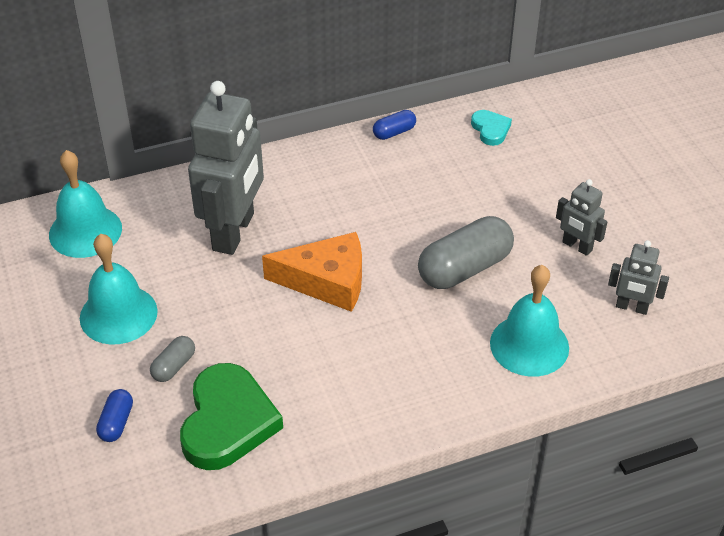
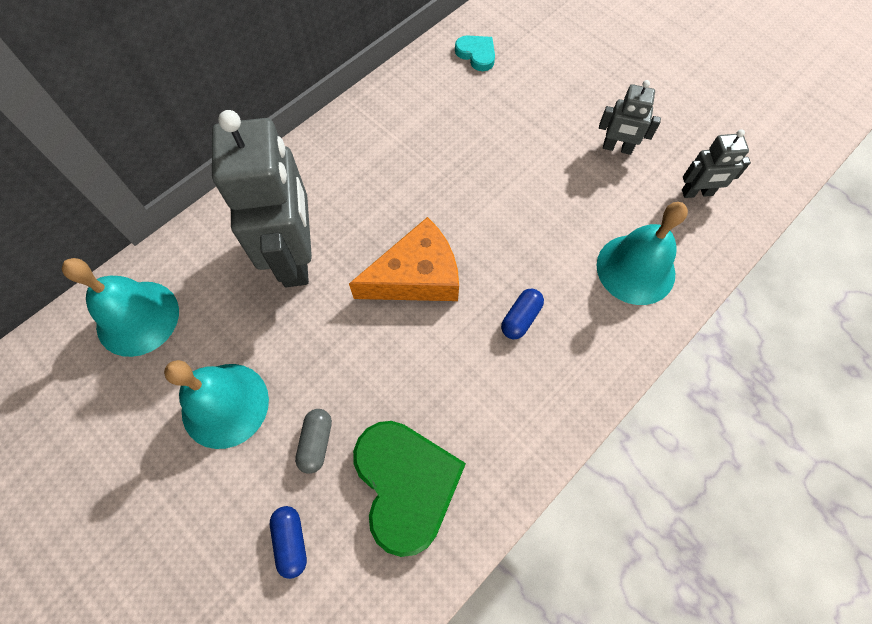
camera: 25 degrees left, 20 degrees up
(394, 132) = (391, 88): blue capsule -> blue capsule (520, 318)
(464, 268) = (534, 210): grey capsule -> none

